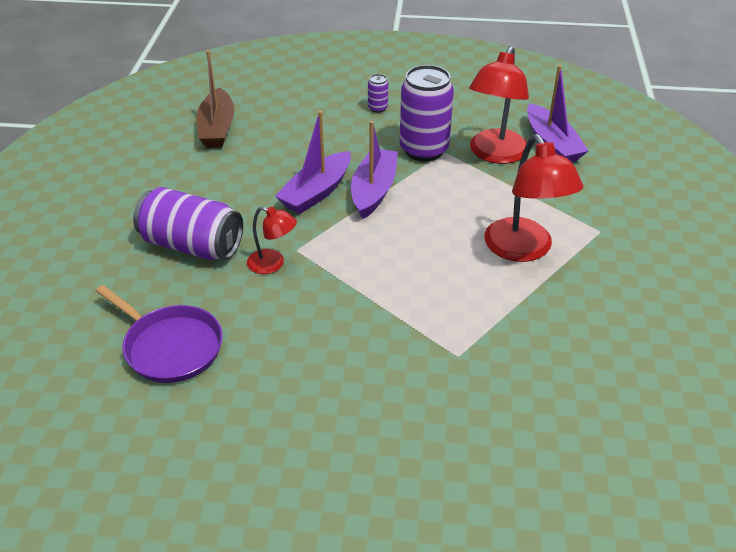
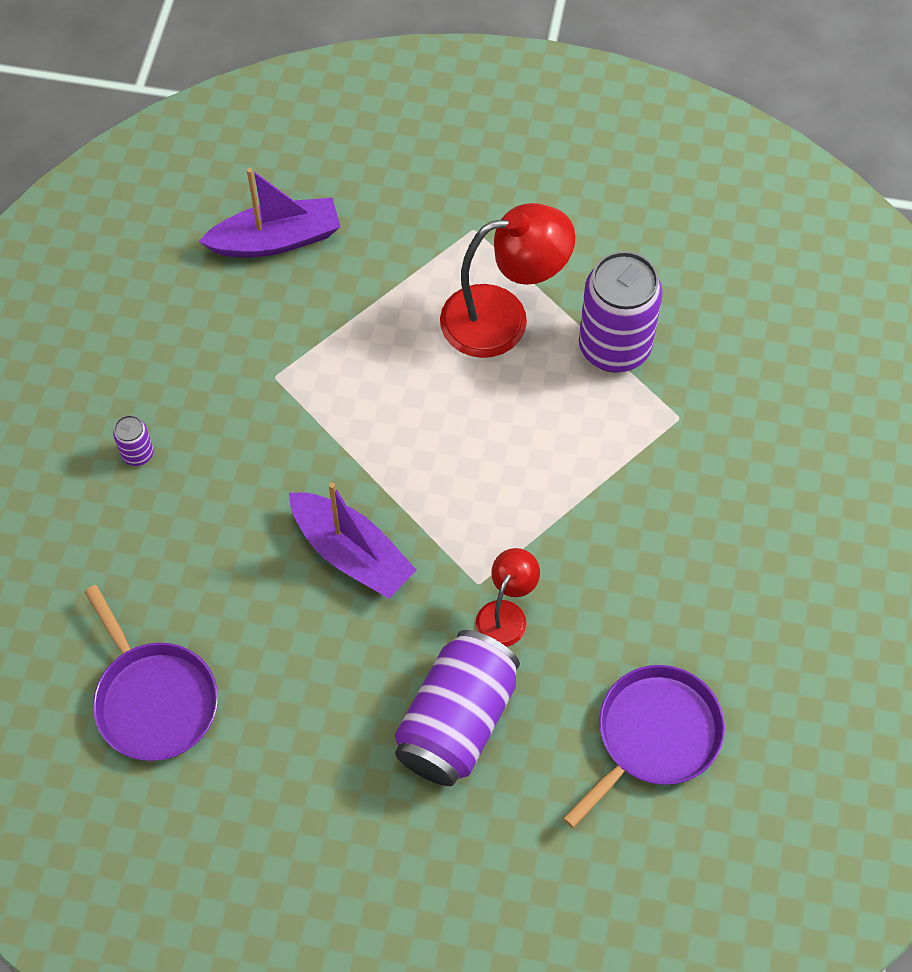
camera: 85 degrees left, 20 degrees up
(217, 128) = (154, 700): brown boat -> purple pan
(373, 191) = (358, 478): purple boat -> none
(424, 150) = (265, 402): purple can -> purple can (614, 347)
(495, 154) = (291, 313): red lamp -> none

